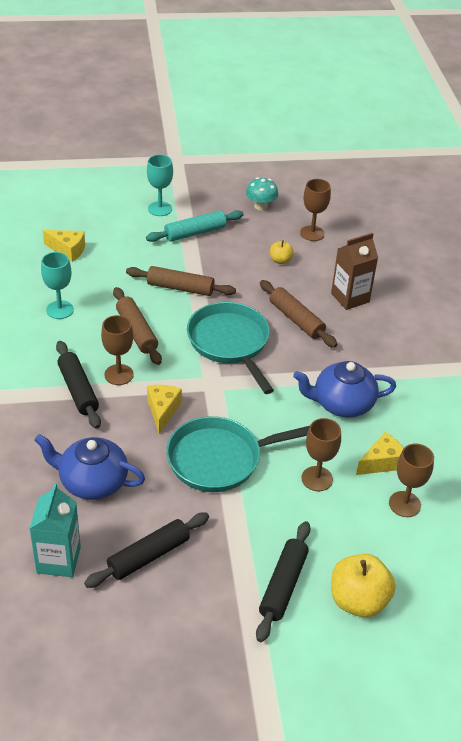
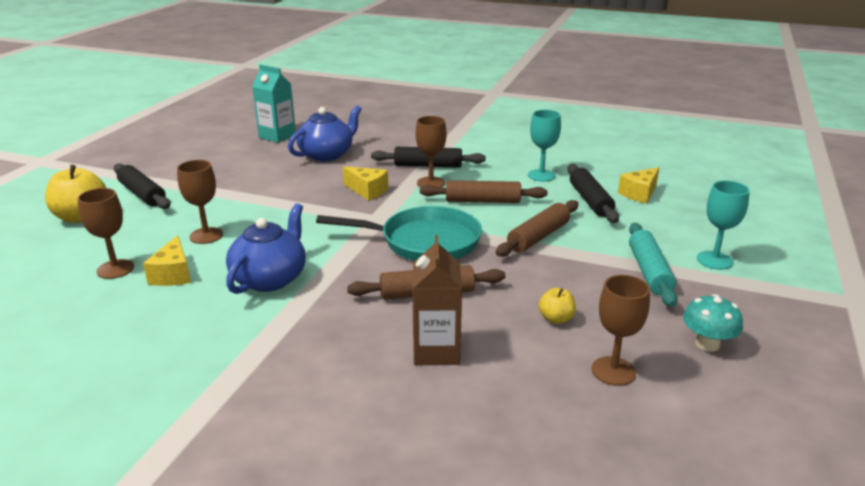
camera: 120 degrees right, 15 degrees down
(148, 556) = (239, 159): black rolling pin -> black rolling pin (590, 201)
(220, 459) = (286, 201): turquoise pan -> none

